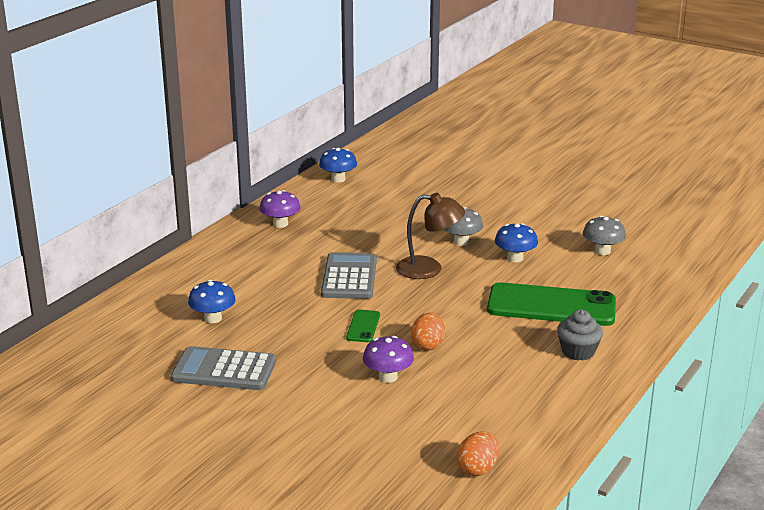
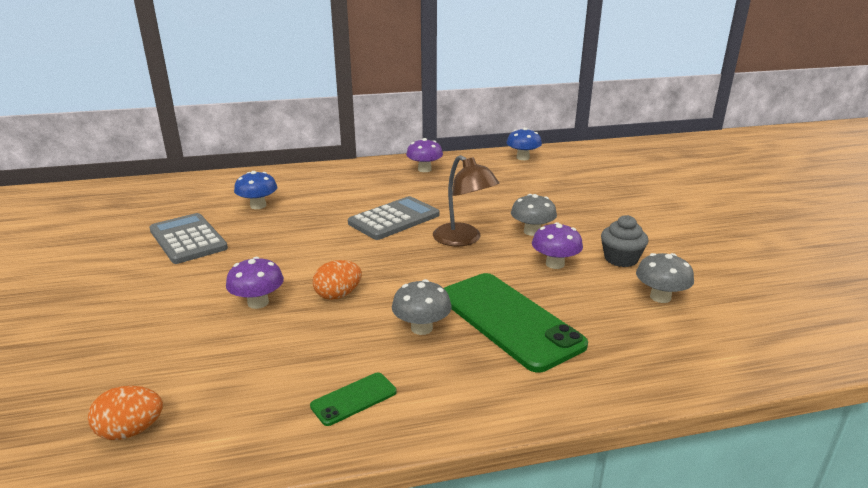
camera: 45 degrees right, 0 degrees up
(363, 326) = (327, 256): green phone -> green phone (354, 399)
(515, 258) = (555, 264): blue mushroom -> purple mushroom
(515, 336) = (421, 328): none -> grey mushroom
(578, 352) = (448, 378): grey cupcake -> grey cupcake (621, 259)

